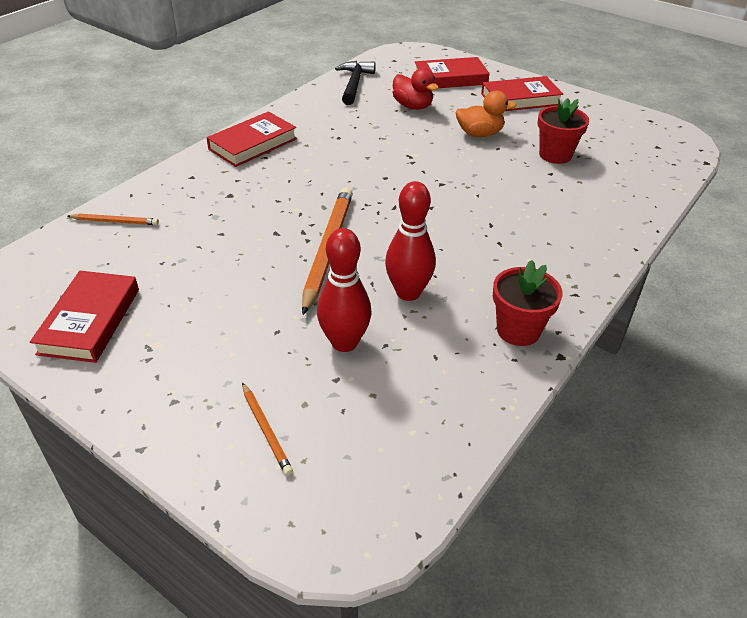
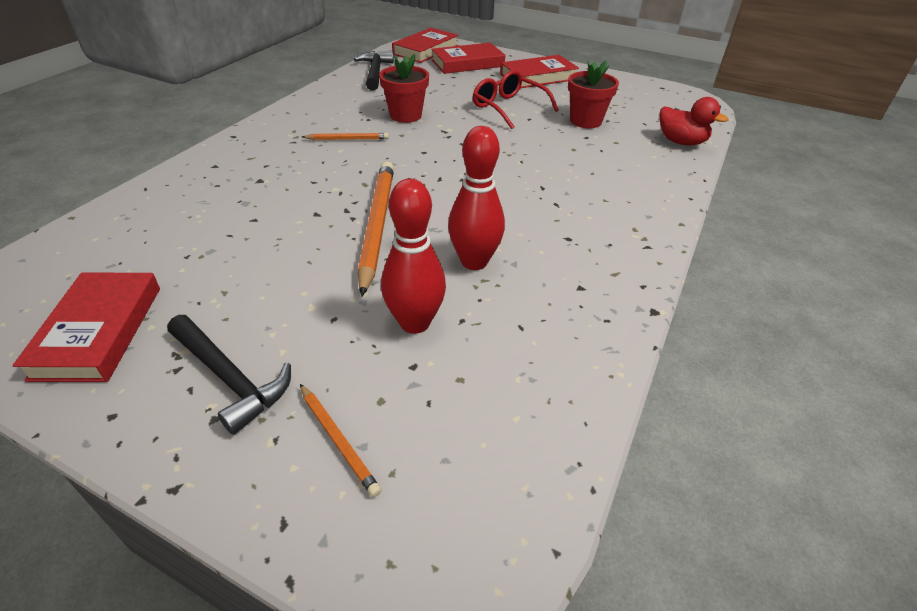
camera: 10 degrees left, 0 degrees up
(115, 221) = (127, 217): orange pencil -> orange pencil (347, 139)
(188, 371) = (229, 378): none -> black hammer
(253, 144) = (279, 130): red book -> red book (426, 50)
(413, 106) = (437, 88): red duck -> red duck (681, 142)
(479, 134) = (508, 107): orange duck -> red glasses
(518, 330) = (601, 289): red flower pot -> red flower pot (405, 115)

